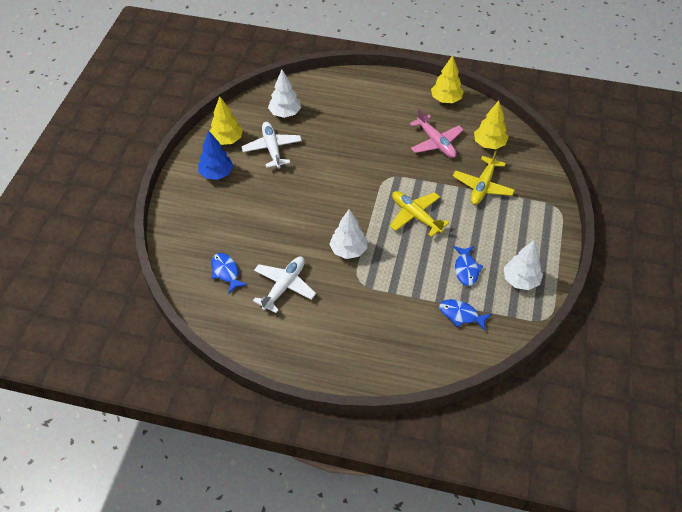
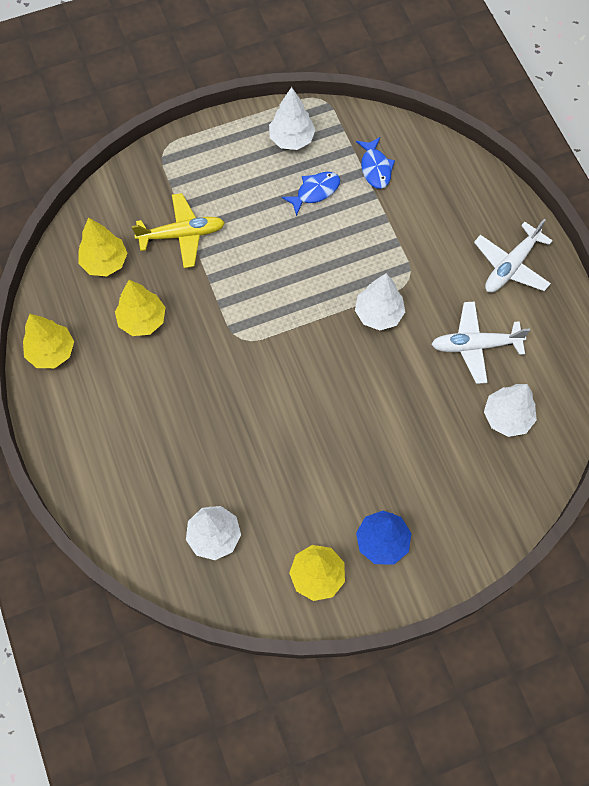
camera: 125 degrees left, 15 degrees up
(226, 272) = (507, 417): blue fish -> white tree
(272, 148) = (290, 505): white plane -> white plane (510, 266)
(415, 216) = (278, 277): yellow plane -> none
(436, 142) = (142, 320): pink plane -> yellow tree

